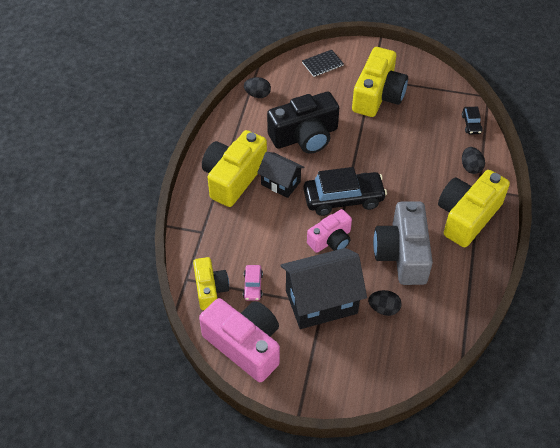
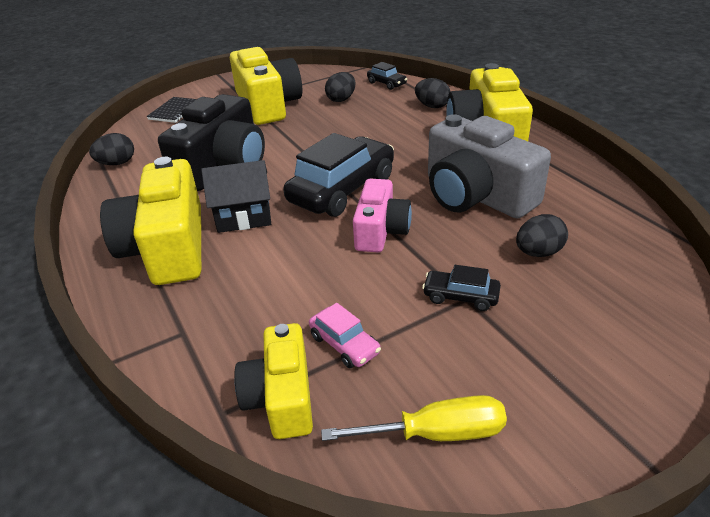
camera: 40 degrees left, 15 degrees down
(210, 289) = (281, 397): yellow camera -> yellow camera turned 135 degrees counterclockwise
(245, 345) = (436, 433): pink camera -> yellow screwdriver
(321, 302) = (460, 297): black house -> black car
(425, 120) = (341, 99): none -> black egg

